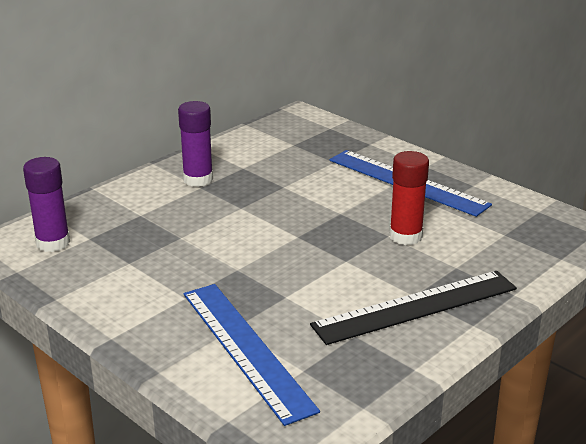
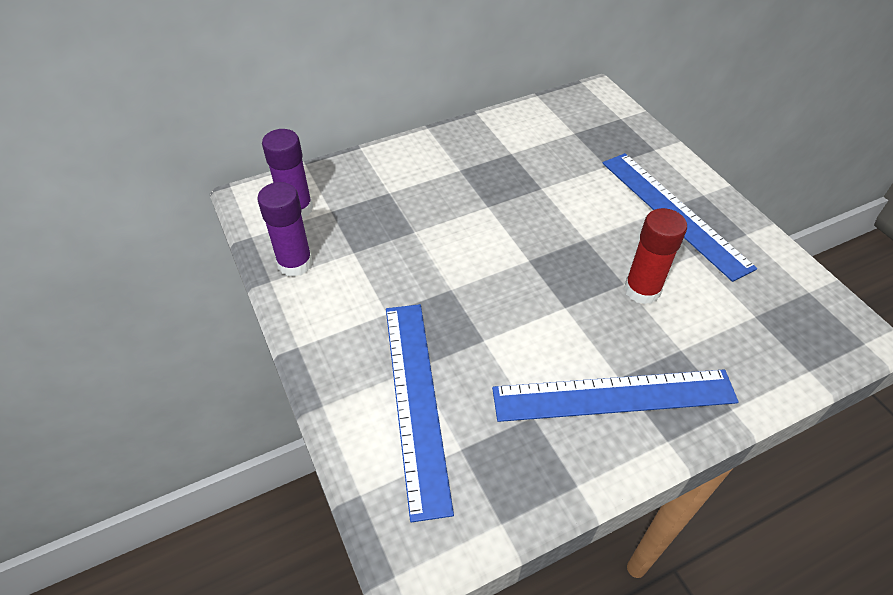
camera: 20 degrees right, 20 degrees up
(198, 179) = (461, 159): purple glue stick -> purple glue stick (295, 263)
(416, 307) = (614, 396): black ruler -> blue ruler

